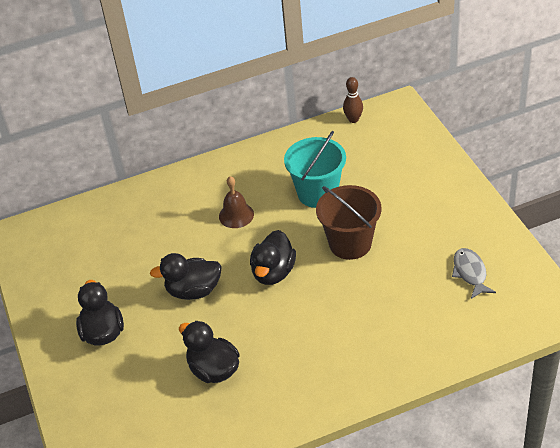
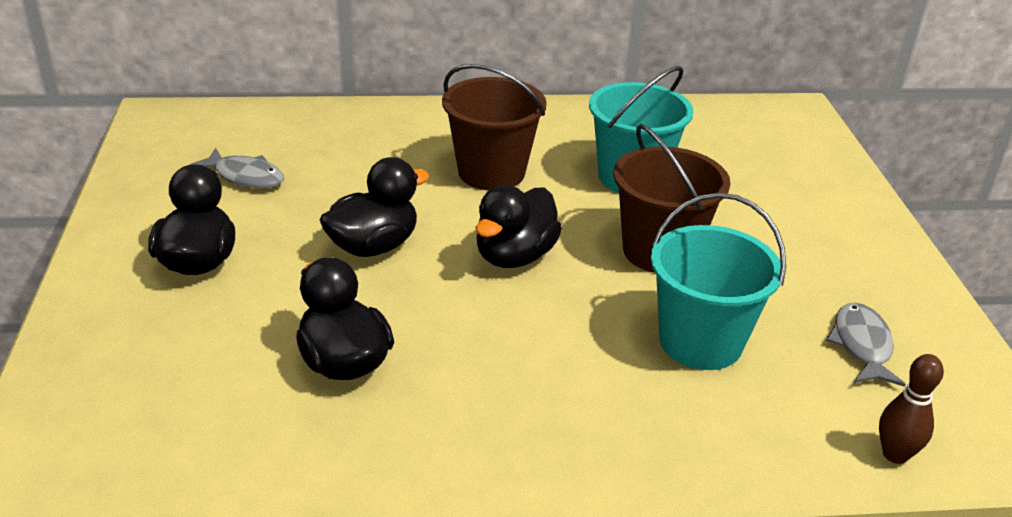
camera: 10 degrees right, 10 degrees down
(95, 264) = (245, 177): none -> grey fish
(193, 291) = (373, 246): black duck -> black duck turned 135 degrees clockwise
(236, 215) = (491, 172): brown bell -> brown bucket
(353, 119) = (721, 109): brown bowling pin -> brown bowling pin (895, 454)
(389, 297) = (700, 342): none -> turquoise bucket

